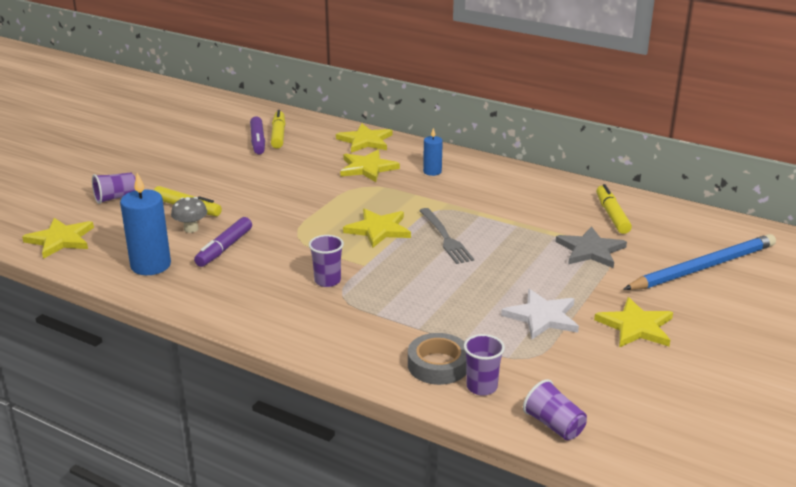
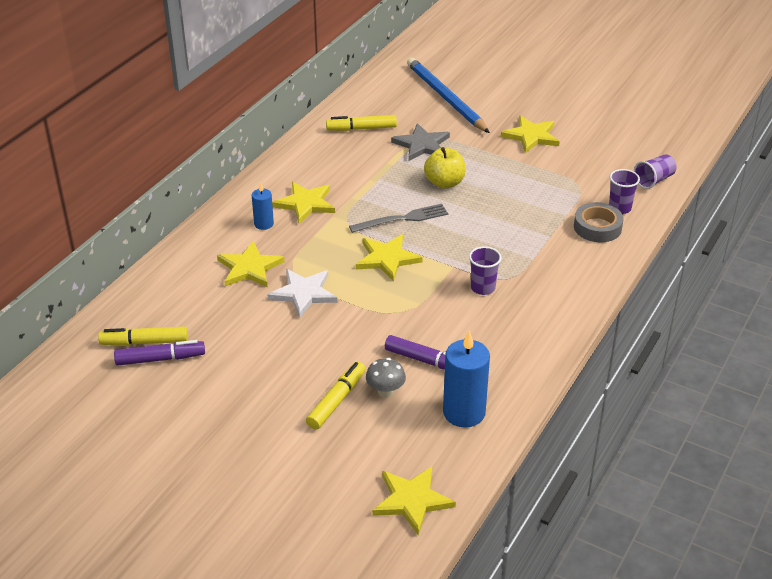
camera: 90 degrees left, 10 degrees up
(116, 198) = (307, 469): purple cup -> none
(365, 141) = (177, 271): yellow star -> yellow star (305, 204)
(516, 263) = (444, 183): none -> yellow apple
(542, 317) = (524, 176): white star -> white star (303, 293)

